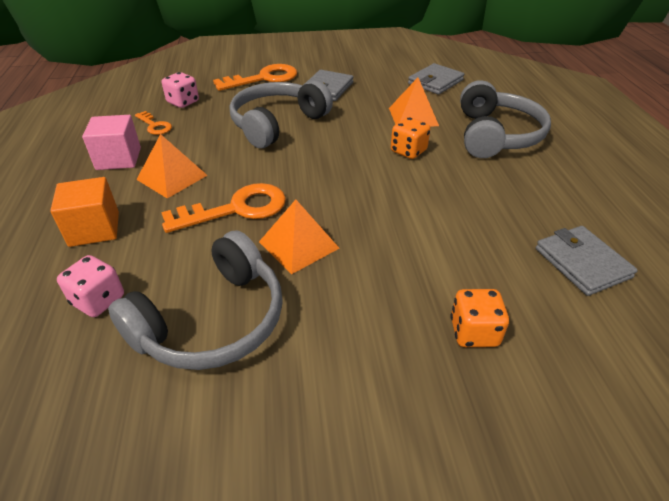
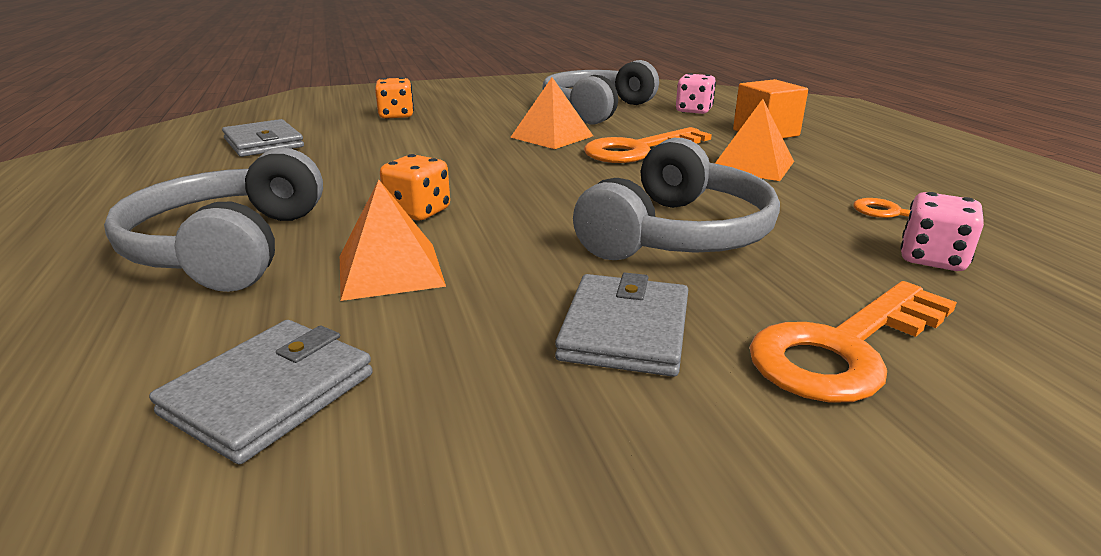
camera: 170 degrees right, 15 degrees down
(118, 158) = (859, 175): pink cube -> none

